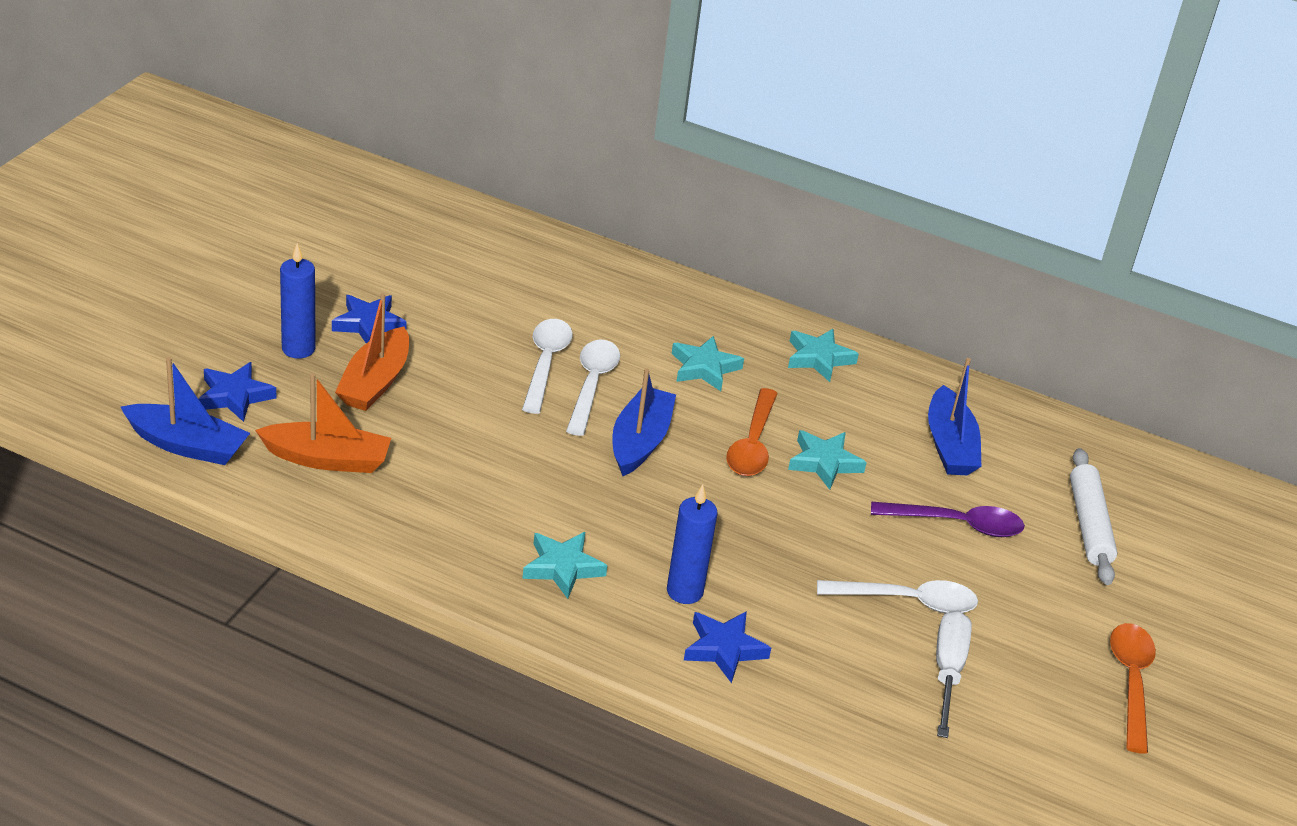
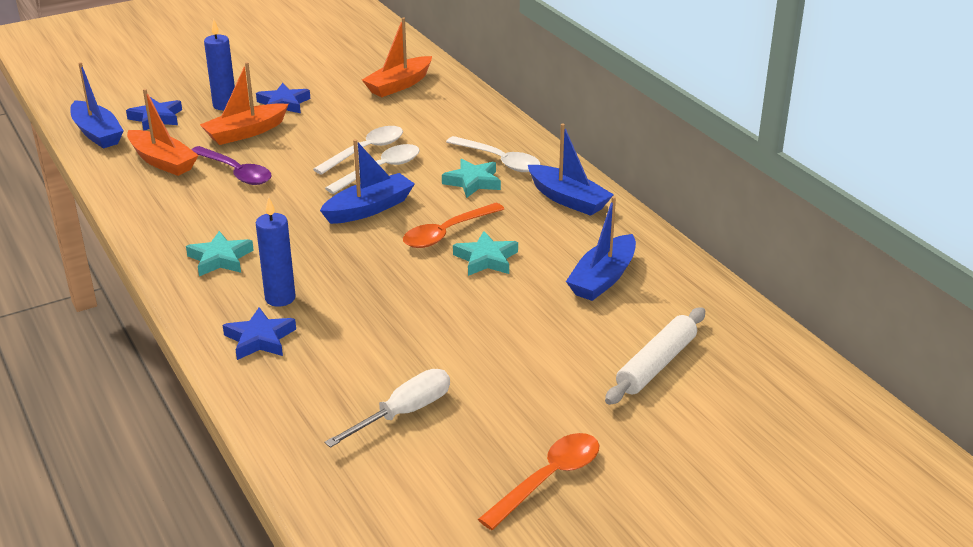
camera: 40 degrees right, 5 degrees down
(472, 254) = (399, 85): none -> orange boat
(819, 358) = (568, 199): turquoise star -> blue boat
(907, 601) = (433, 359): white spoon -> white spoon (499, 161)
(957, 524) = (540, 327): purple spoon -> purple spoon (236, 172)

